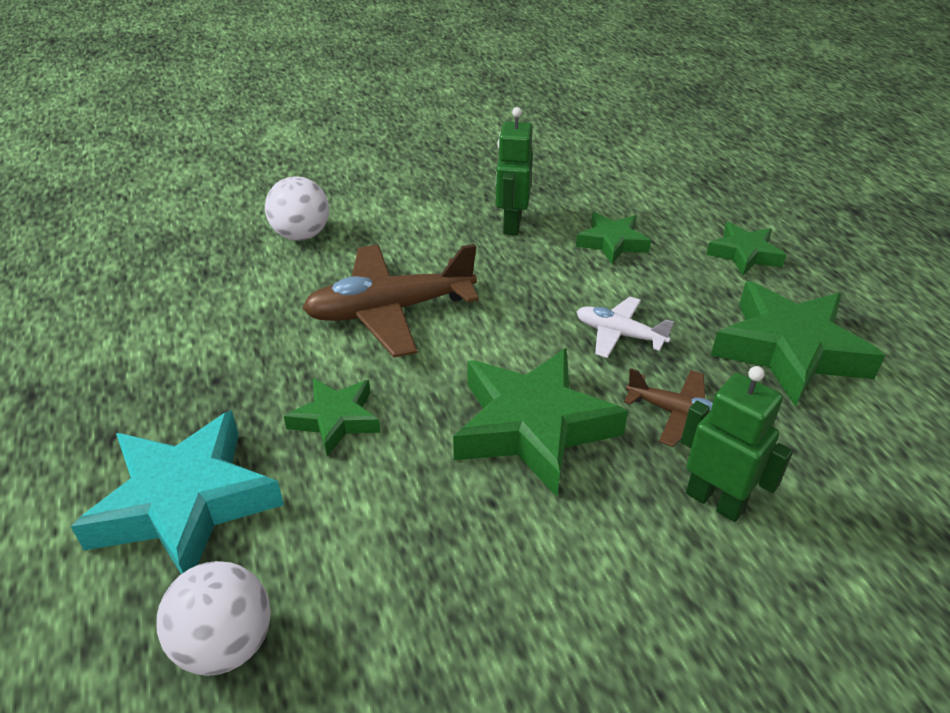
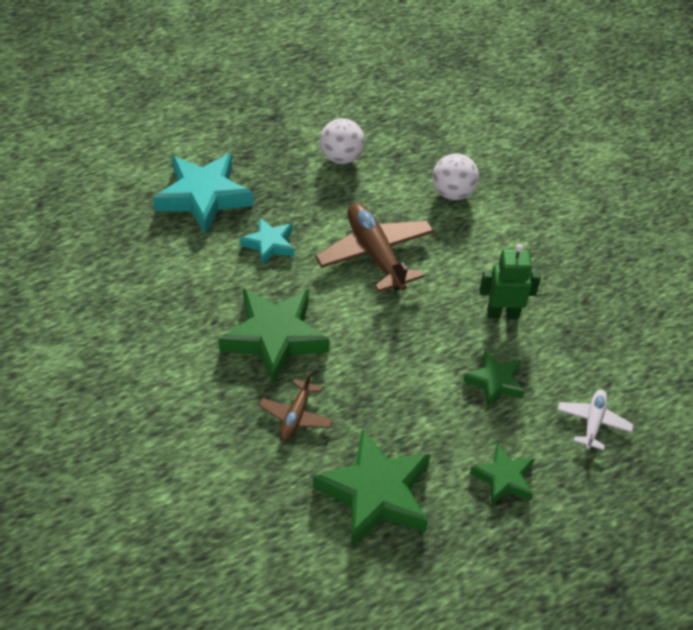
camera: 80 degrees right, 10 degrees up
(225, 644) = (124, 231): white ball -> white ball (341, 157)
(336, 419) = (269, 244): green star -> turquoise star
(619, 334) = (374, 384): white plane -> white plane (593, 422)
(715, 501) = (222, 430): green robot -> none

